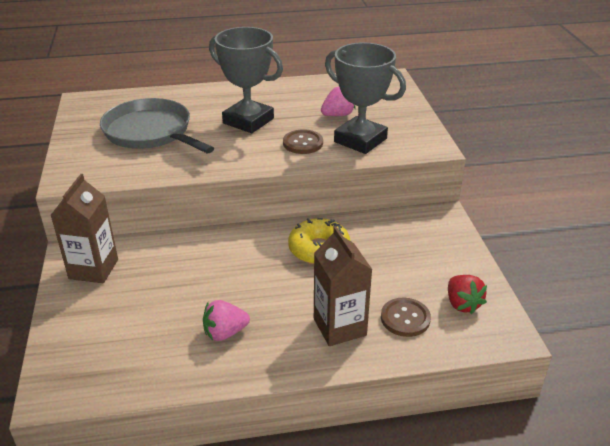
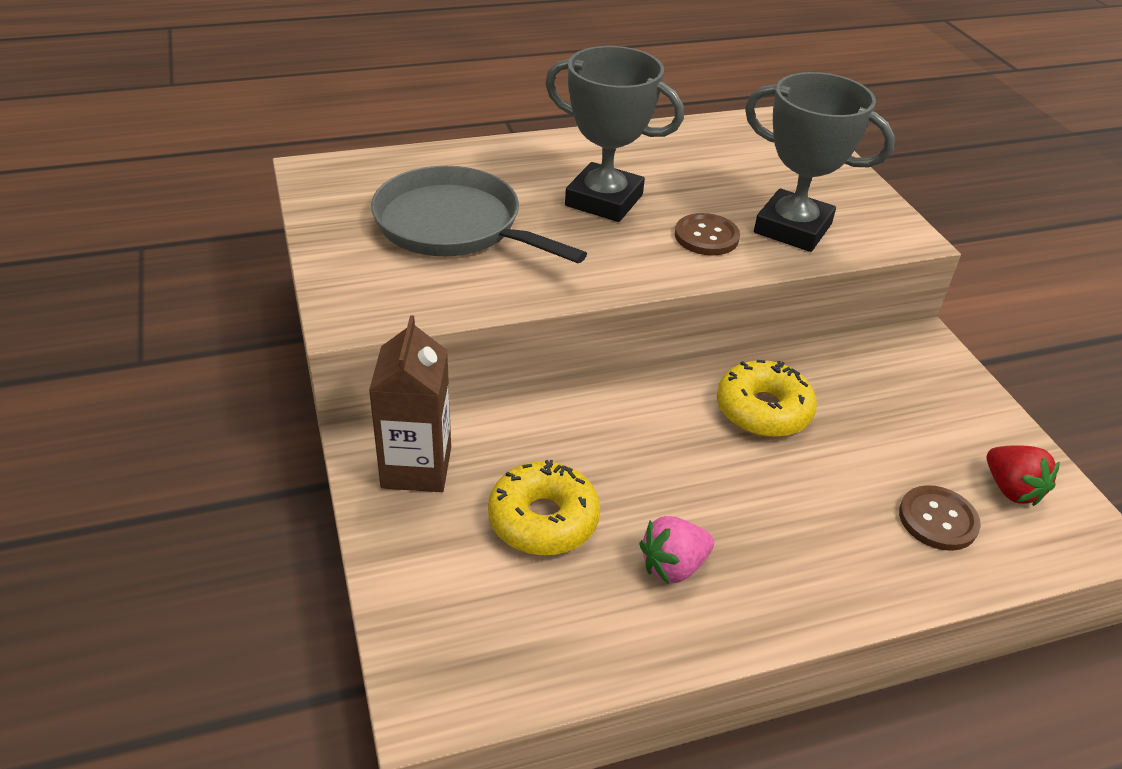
camera: 10 degrees left, 5 degrees up
(157, 302) = (543, 519): none -> yellow donut
(337, 115) = (739, 186): pink strawberry -> none
(339, 327) = (846, 542): brown carton -> none

